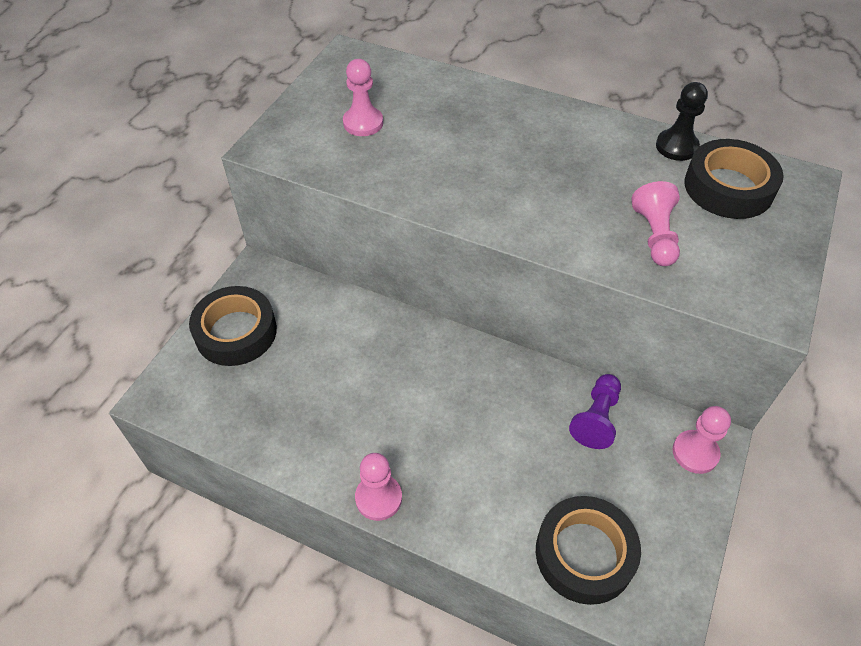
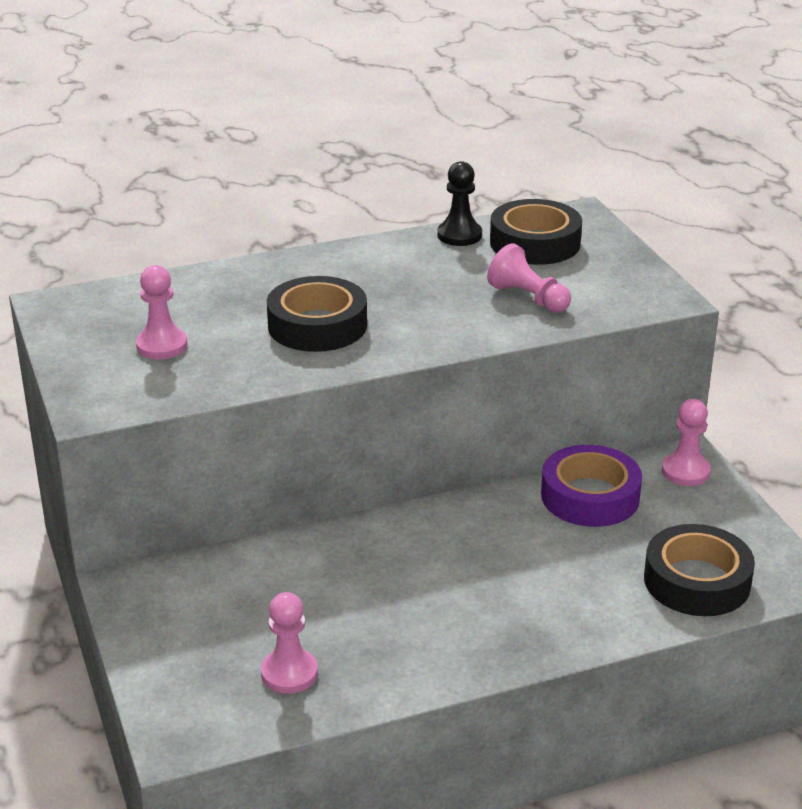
camera: 45 degrees left, 20 degrees down
(236, 332) = (180, 641): black tape -> black tape (317, 325)
(378, 498) = (499, 659): pink pawn -> pink pawn (289, 673)
(596, 418) = (590, 496): purple pawn -> purple tape

